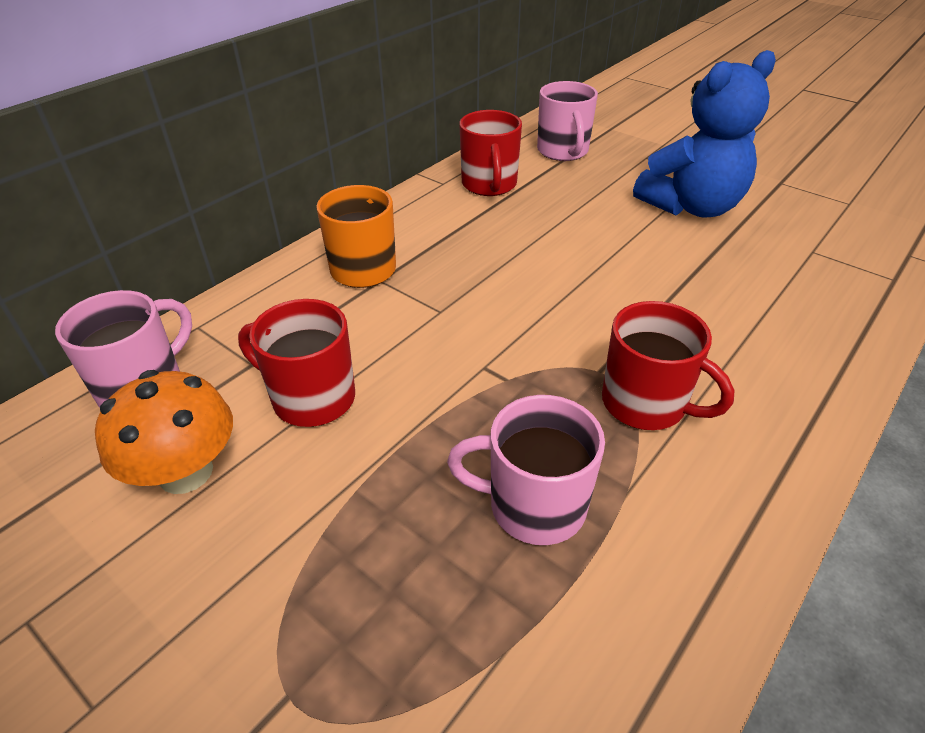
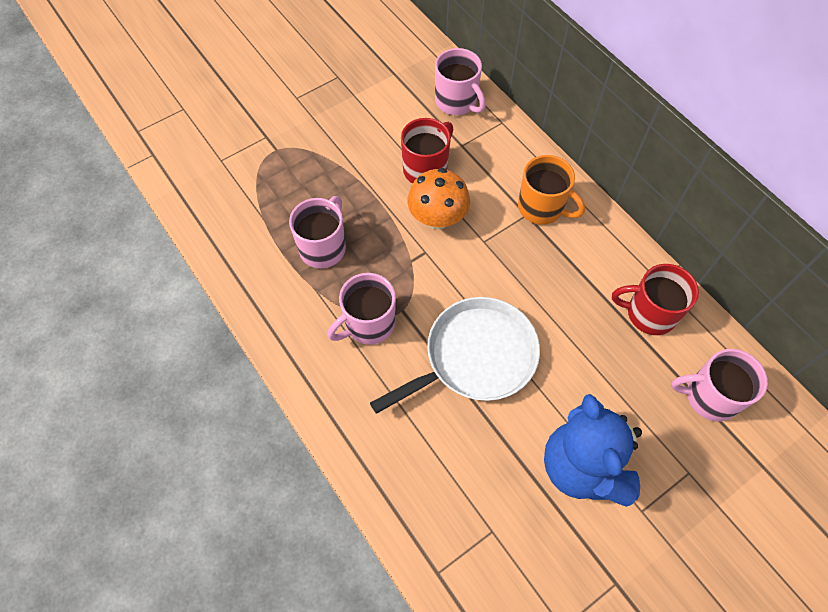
camera: 105 degrees right, 20 degrees up
(185, 472) = (393, 119): orange mushroom -> orange mushroom (437, 218)
(623, 291) = (475, 357): none -> white pan
(646, 404) = (368, 324): red mug -> pink mug

